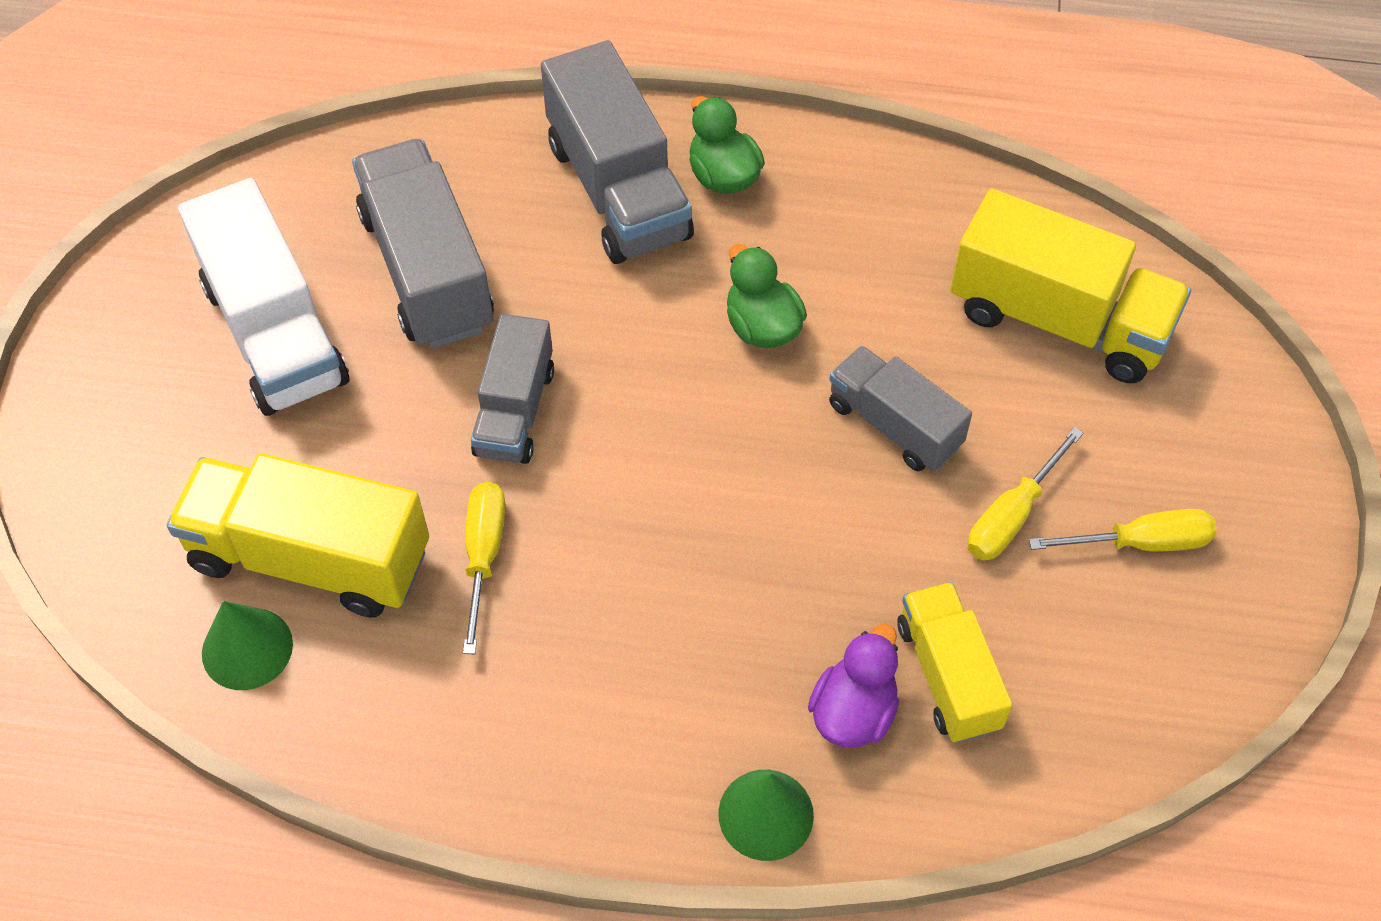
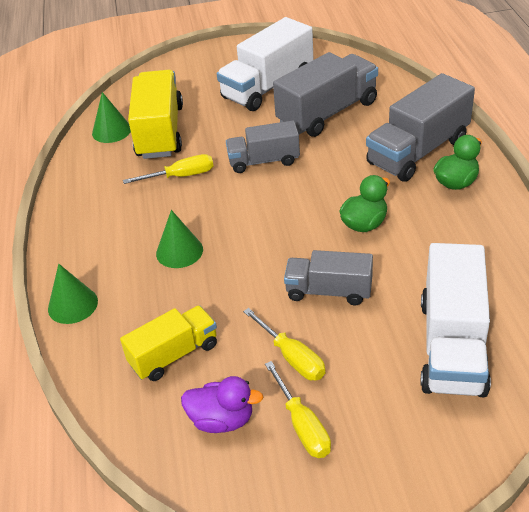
camera: 75 degrees right, 15 degrees down
(701, 610) = (179, 251): none -> green cone
(853, 712) = (139, 322): purple duck -> purple duck (222, 420)
(894, 425) = (329, 291): grey truck -> grey truck turned 105 degrees counterclockwise
(1012, 516) = (292, 357): yellow screwdriver -> yellow screwdriver turned 150 degrees counterclockwise
(1059, 320) = (452, 346): yellow truck -> white truck

